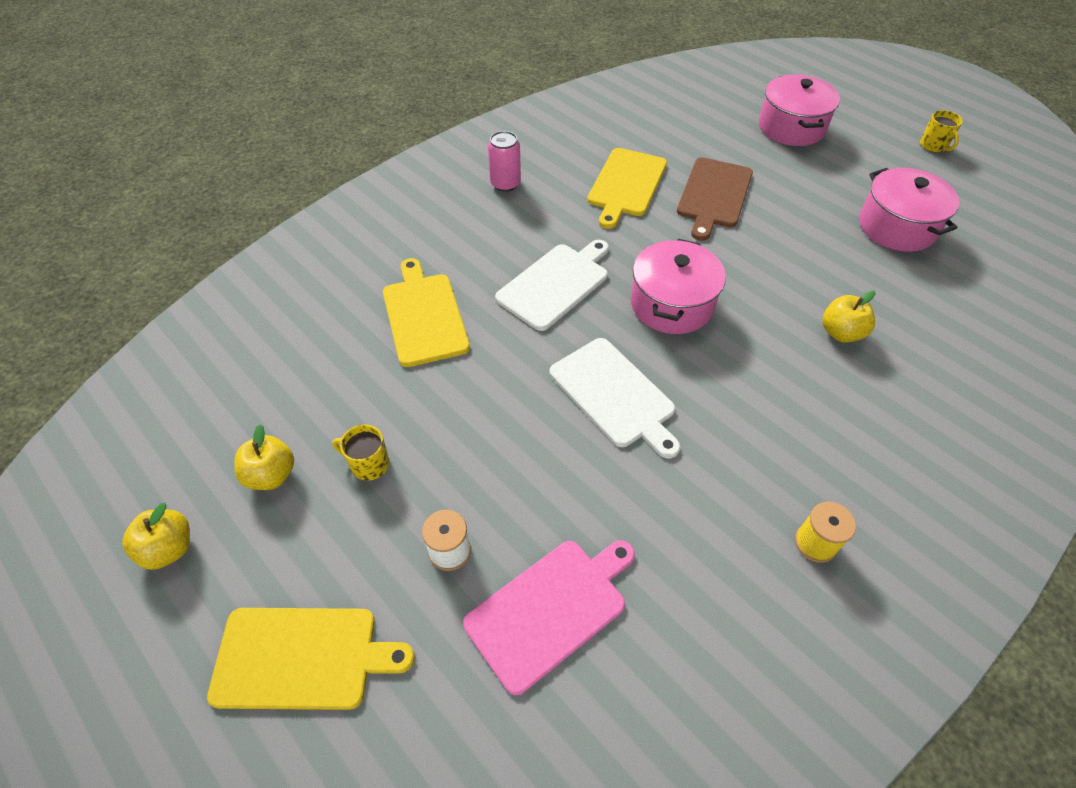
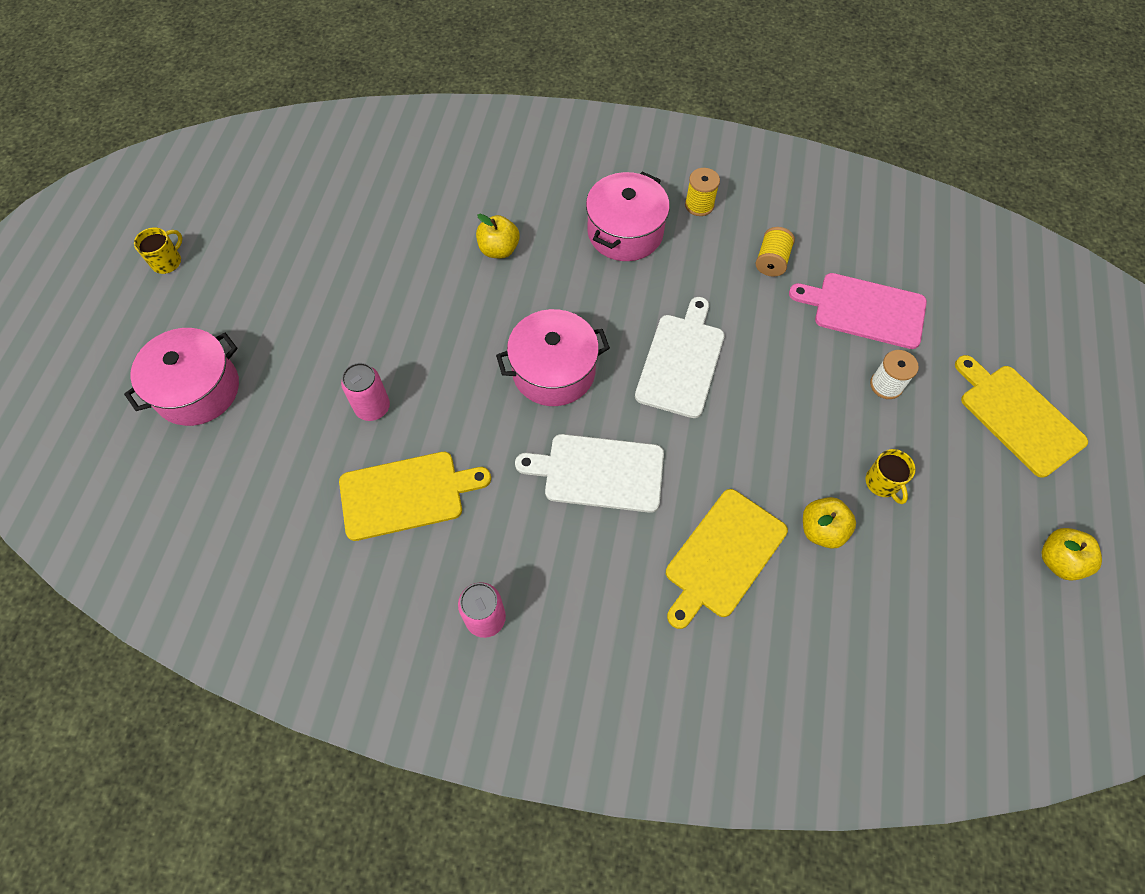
camera: 125 degrees left, 10 degrees up
(271, 475) = (953, 544): yellow apple -> yellow apple (822, 530)
(683, 561) = (771, 261): none -> yellow spool
(714, 195) = (372, 407): brown cutting board -> pink can
(897, 227) = (329, 253): pink pot -> pink pot (625, 232)

